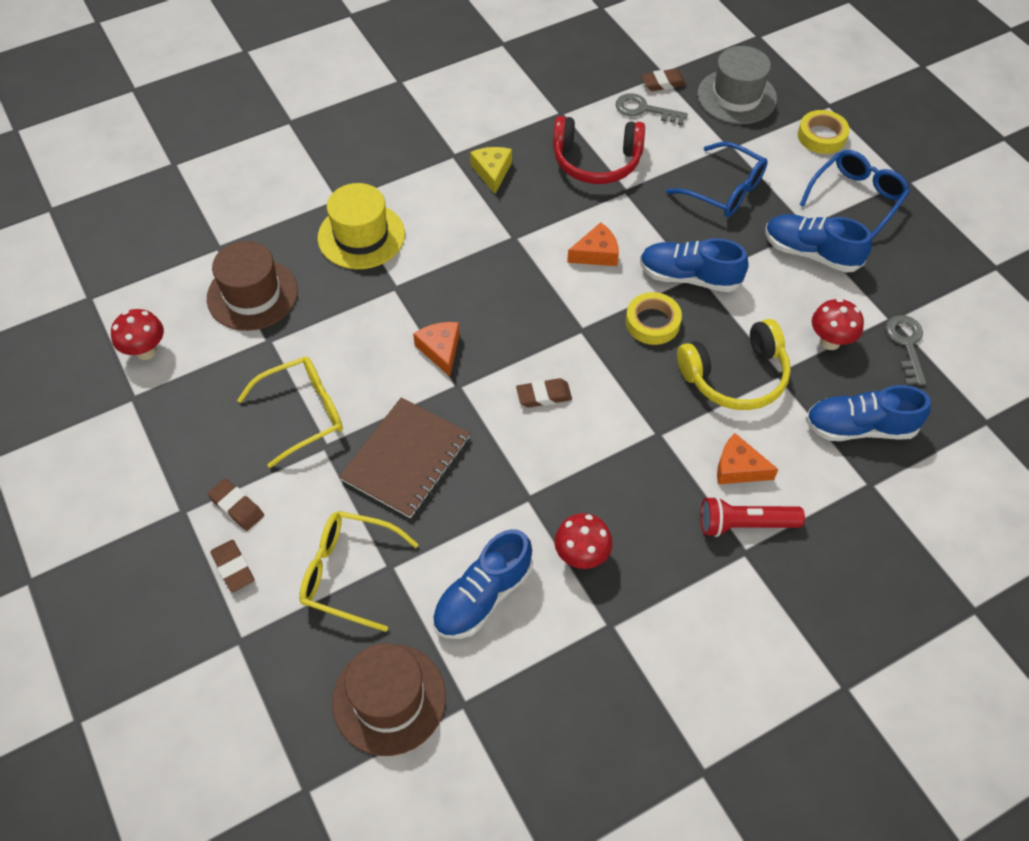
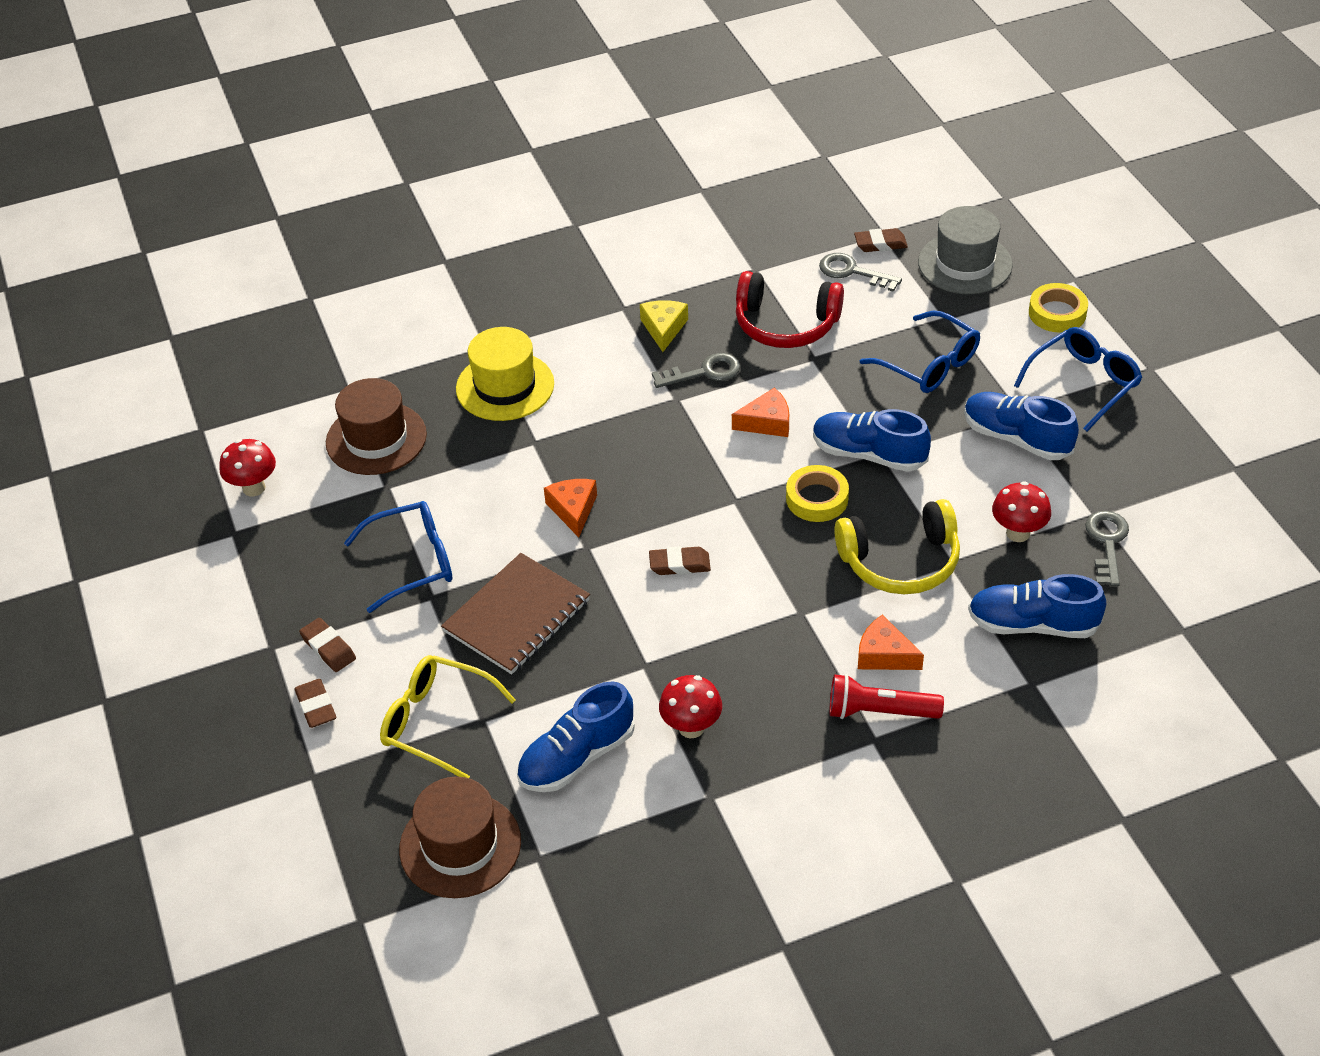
camera: 10 degrees right, 10 degrees down
(303, 413) = (413, 562): yellow glasses -> blue glasses
(534, 210) = (704, 372): none -> grey key

